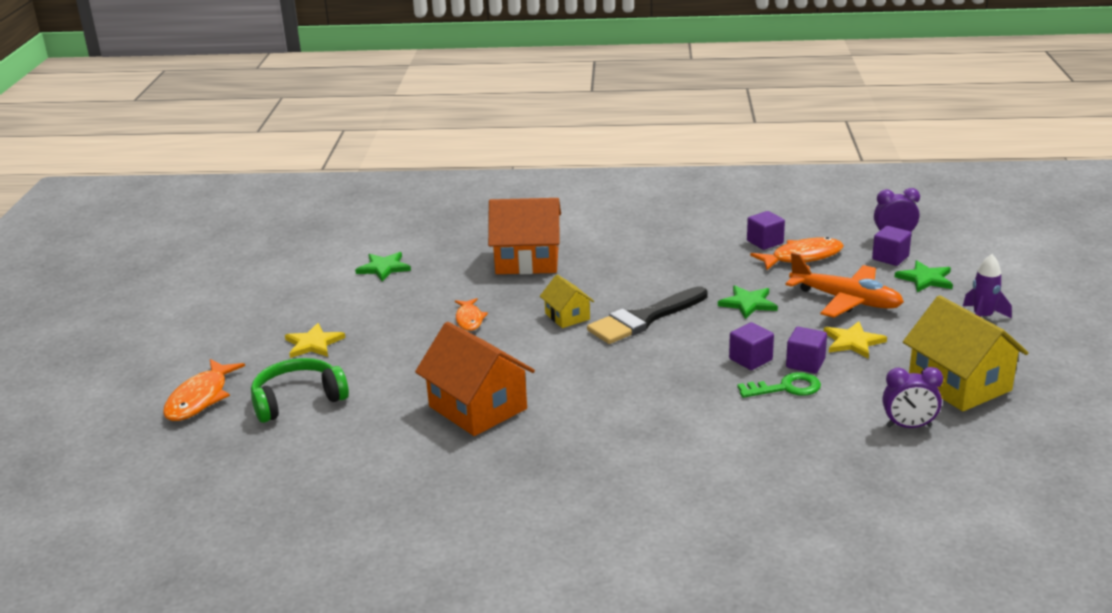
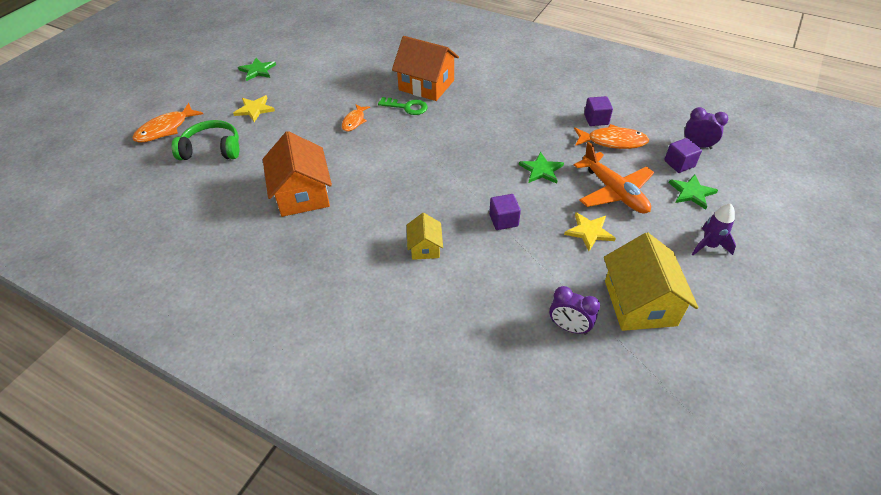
camera: 25 degrees right, 20 degrees up
(384, 268) = (338, 64): green star -> green star (257, 70)
(567, 316) = (414, 139): yellow house -> yellow house (425, 247)
(644, 319) = (461, 159): black brush -> none
(786, 388) = (508, 255): green key -> green key (407, 107)
(805, 363) = (539, 238): purple cube -> none

